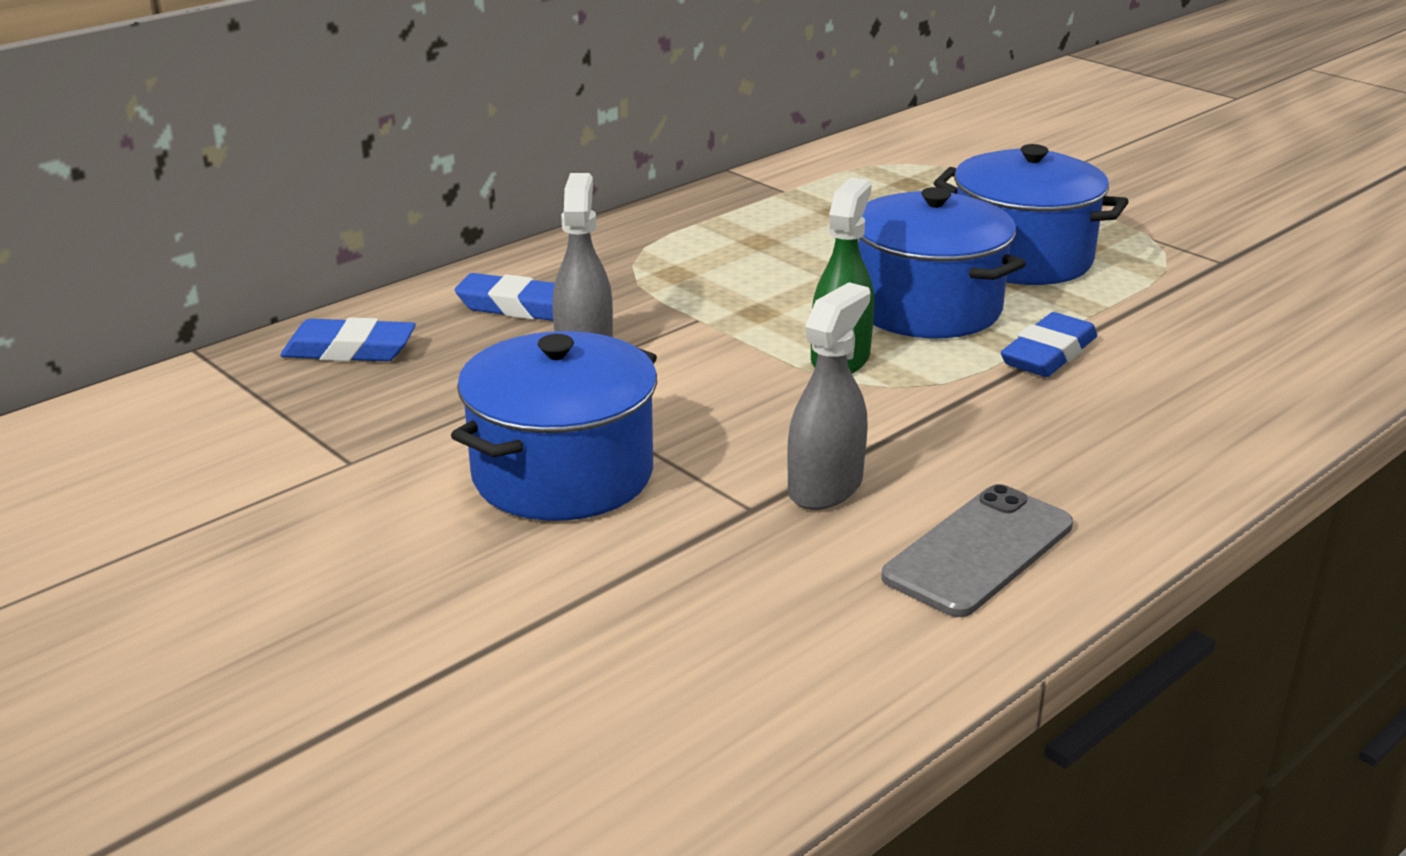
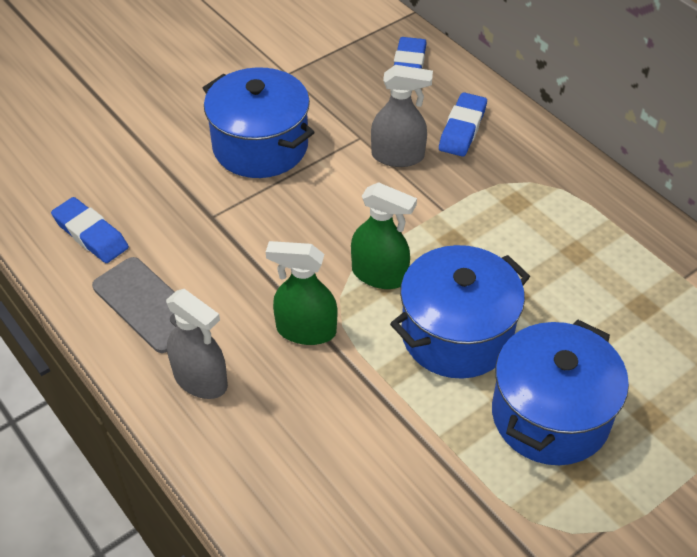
camera: 95 degrees right, 20 degrees up
(825, 487) = (226, 248): grey spray bottle -> grey spray bottle (200, 380)
(967, 407) = (306, 330): none -> green spray bottle
(1048, 354) = (376, 393): blue eraser -> blue eraser (91, 234)

